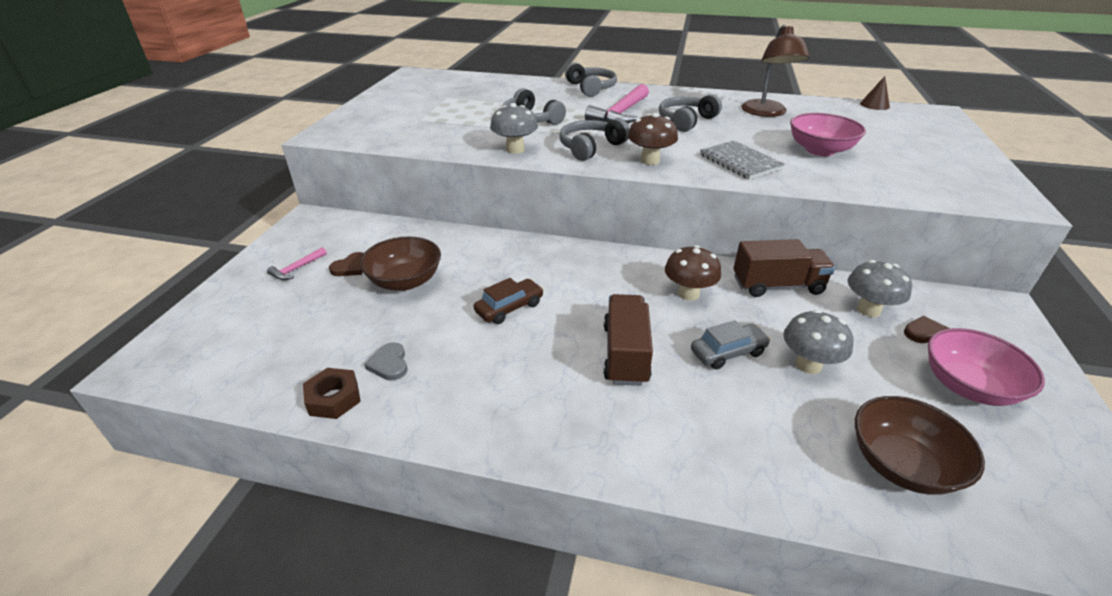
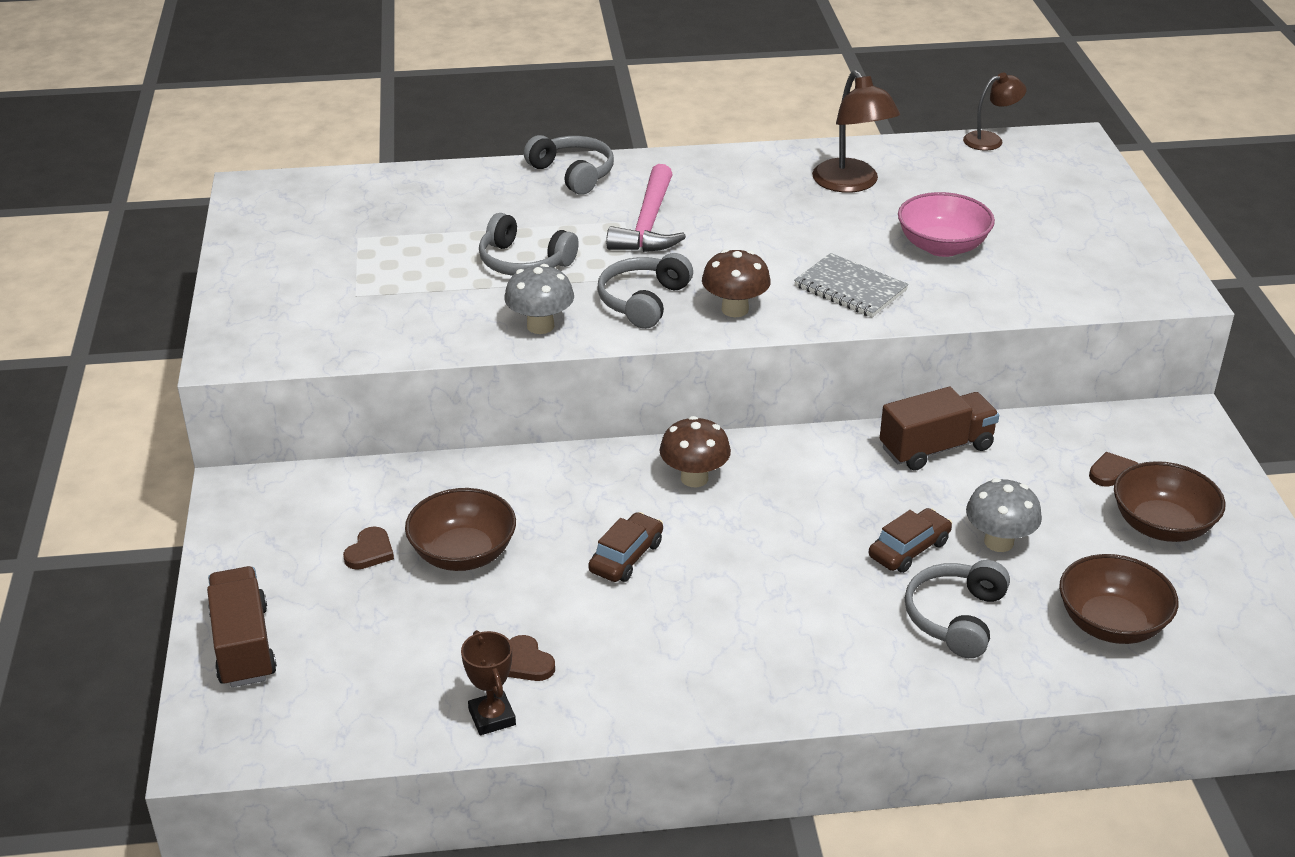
camera: 20 degrees left, 0 degrees up
(297, 269) = (294, 572): pink hammer -> none
(334, 398) = (492, 717): brown nut -> brown trophy
(389, 364) = (526, 662): grey heart -> brown heart
(625, 354) = (796, 580): brown truck -> brown truck (244, 646)
(686, 121) = (748, 222): grey headphones -> grey headphones (956, 618)
(688, 294) = (835, 485): brown mushroom -> brown mushroom (694, 478)
(728, 352) = (909, 549): grey car -> brown car
(868, 310) = (1046, 457): grey mushroom -> none
(874, 105) = (990, 140): brown cone -> brown lamp
(968, 386) = (1161, 525): pink bowl -> brown bowl

